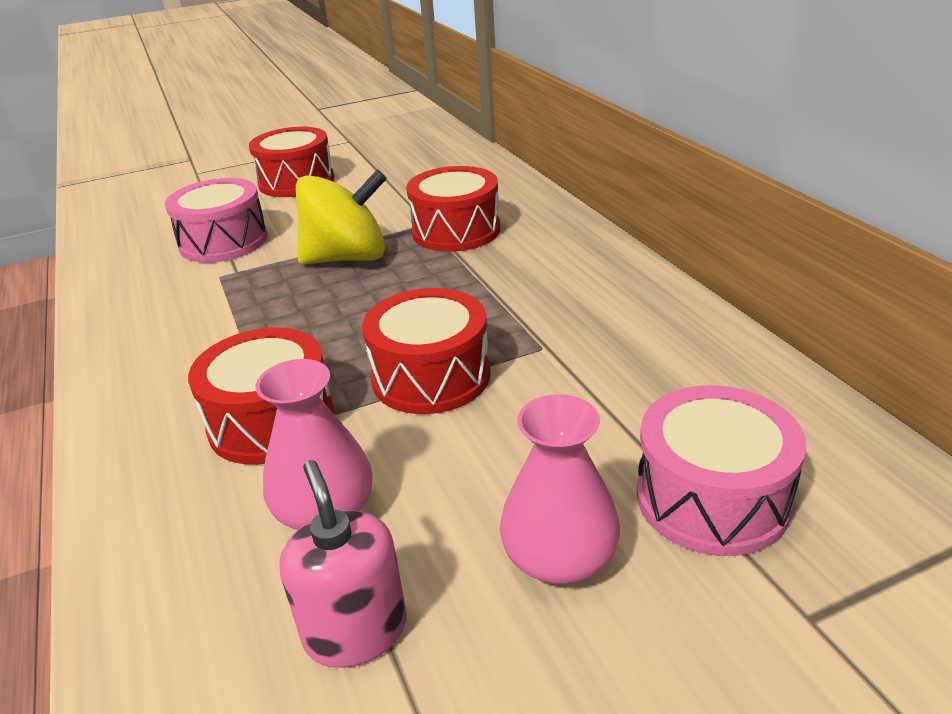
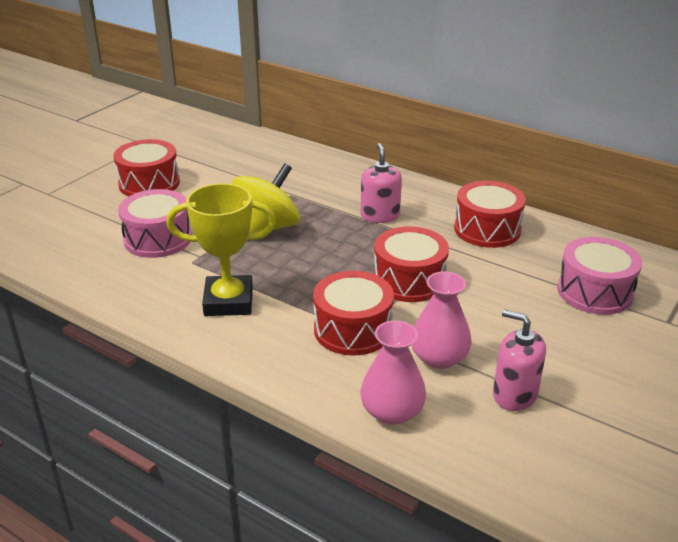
camera: 35 degrees left, 0 degrees up
(190, 334) = (228, 301): none -> yellow trophy
(456, 231) = (316, 194): red drum -> red drum (487, 229)
(502, 276) = (380, 215): none -> pink soap dispenser
(559, 558) = (562, 336): pink vase -> pink vase (392, 411)

